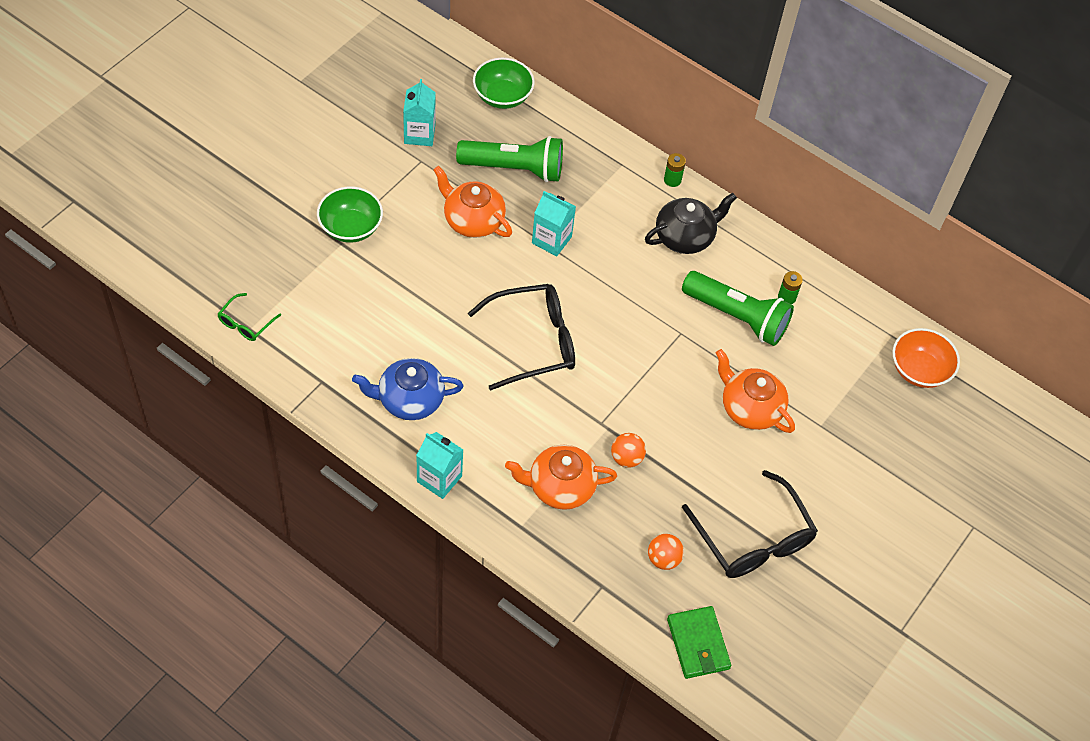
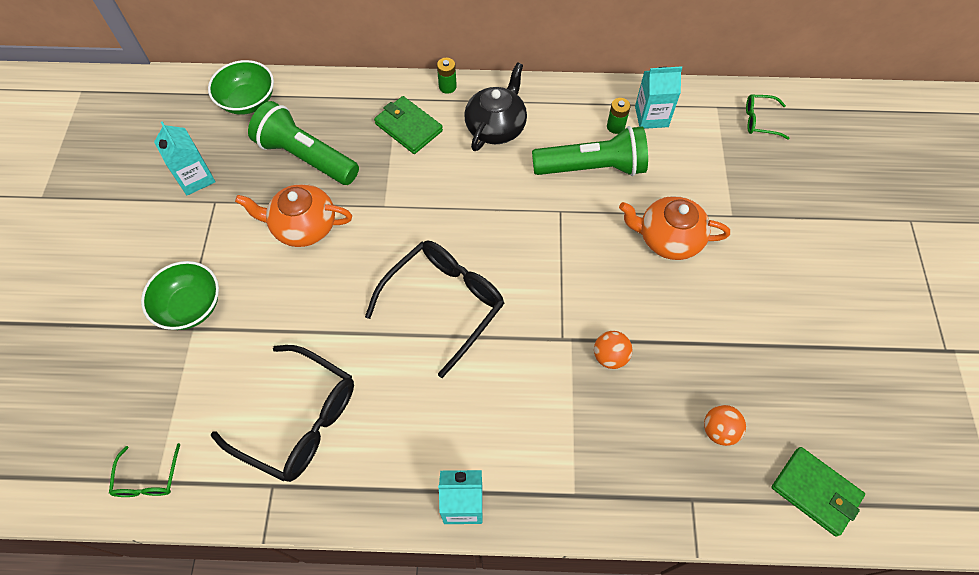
camera: 30 degrees left, 5 degrees up
(409, 400) = (373, 442): blue teapot -> none
(514, 168) = (306, 157): green flashlight -> green flashlight turned 120 degrees counterclockwise
(551, 240) = (387, 200): turquoise carton -> turquoise carton (651, 116)
(560, 487) = (577, 427): orange teapot -> none
(613, 194) = (408, 127): none -> green wallet
(753, 539) = (770, 354): black glasses -> black glasses (299, 420)
(919, 370) = (760, 121): orange bowl -> green glasses

